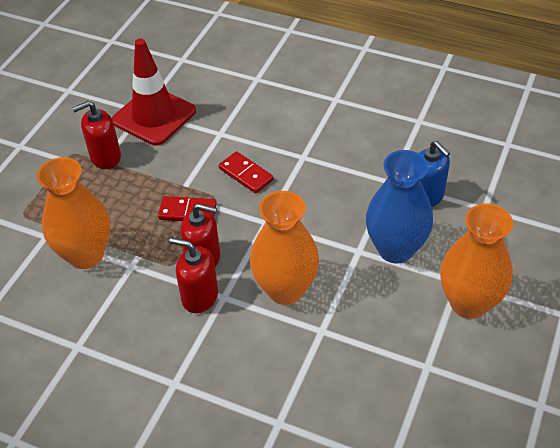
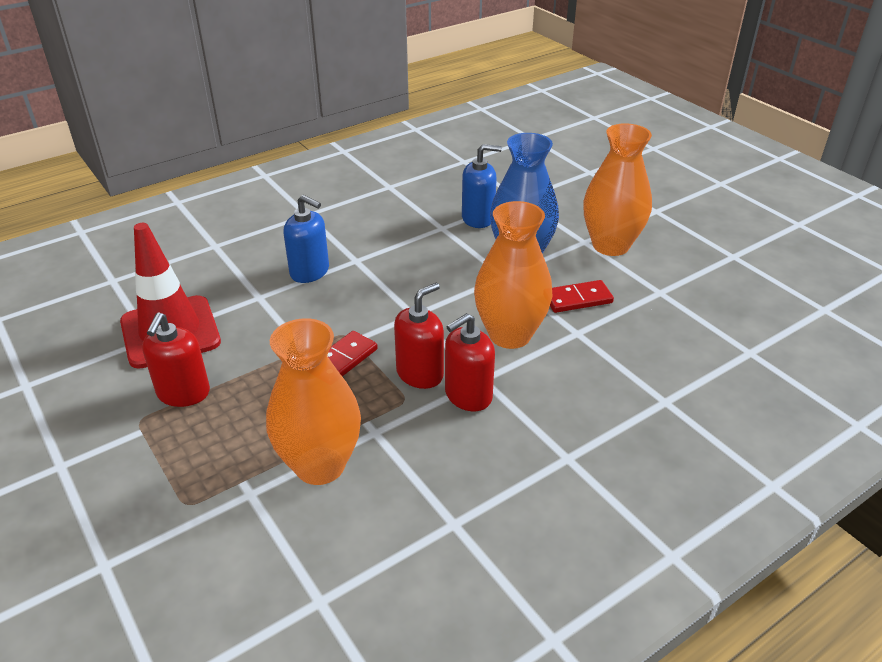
camera: 60 degrees left, 10 degrees down
(246, 174) = (336, 302): red domino -> red domino (577, 299)
(268, 141) = (310, 272): none -> blue soap dispenser

